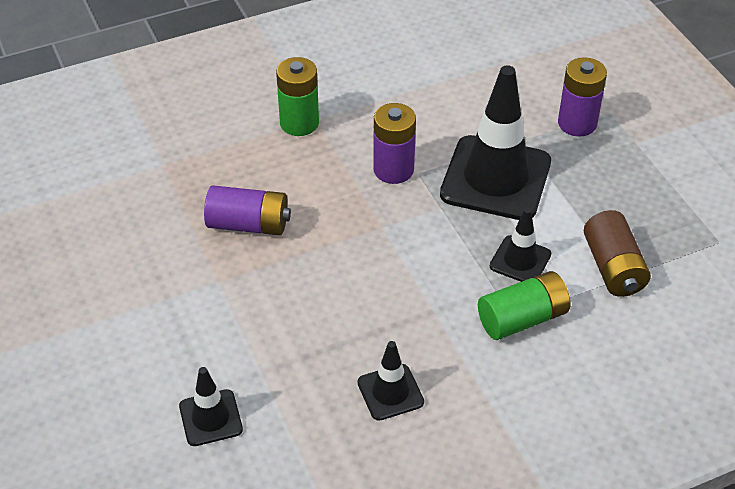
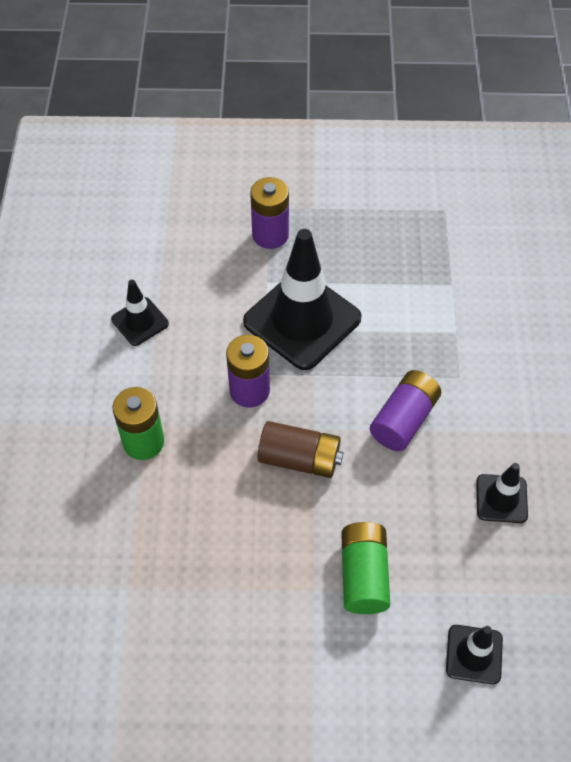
camera: 65 degrees left, 10 degrees up
(248, 224) = (255, 537): purple battery -> purple battery (404, 420)
(520, 260) = (402, 345): black traffic cone -> black traffic cone (140, 321)
(522, 319) = (464, 371): green battery -> green battery (363, 575)
(613, 268) = (440, 287): brown battery -> brown battery (299, 459)

